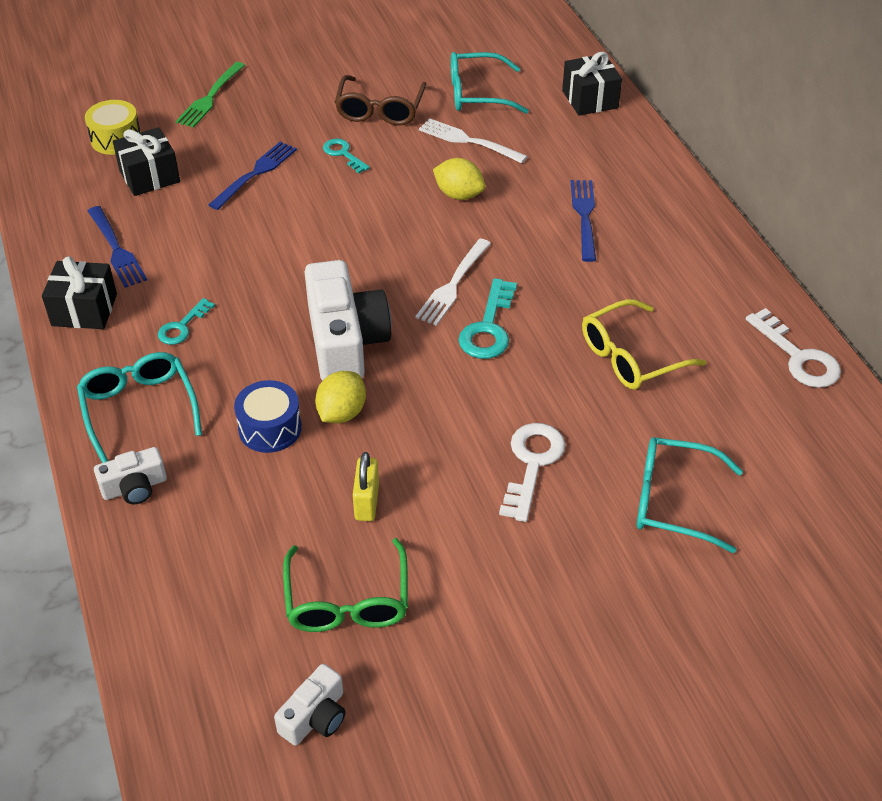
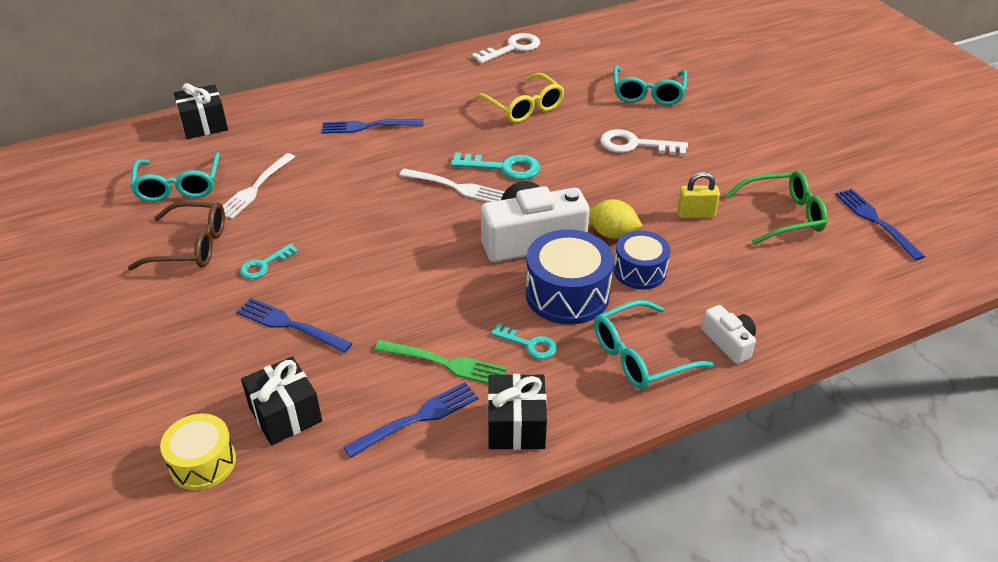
camera: 95 degrees left, 5 degrees down
(210, 97) = (131, 385): green fork -> green fork (445, 363)
(247, 362) = (567, 294): none -> blue drum
(315, 717) = (876, 221): white camera -> blue fork
(459, 195) = (335, 190): yellow lemon -> none

